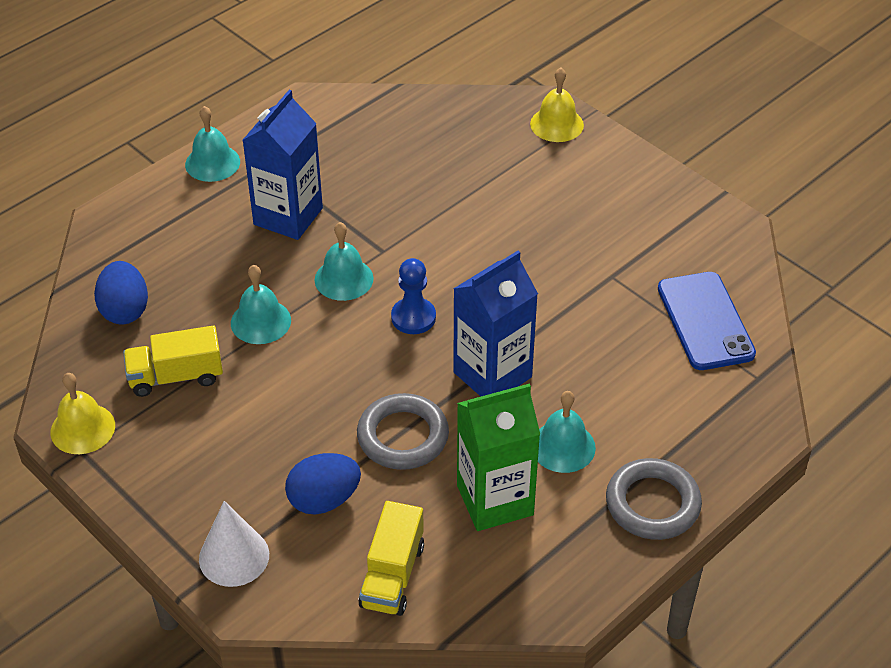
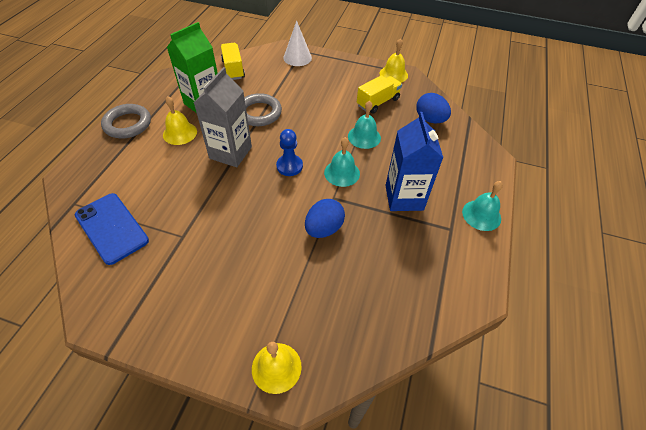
camera: 150 degrees right, 5 degrees up
(324, 500) = (277, 82): blue egg -> blue egg (324, 229)
(492, 375) = (230, 152): blue carton -> grey carton
(563, 446) = (180, 133): turquoise bell -> yellow bell

